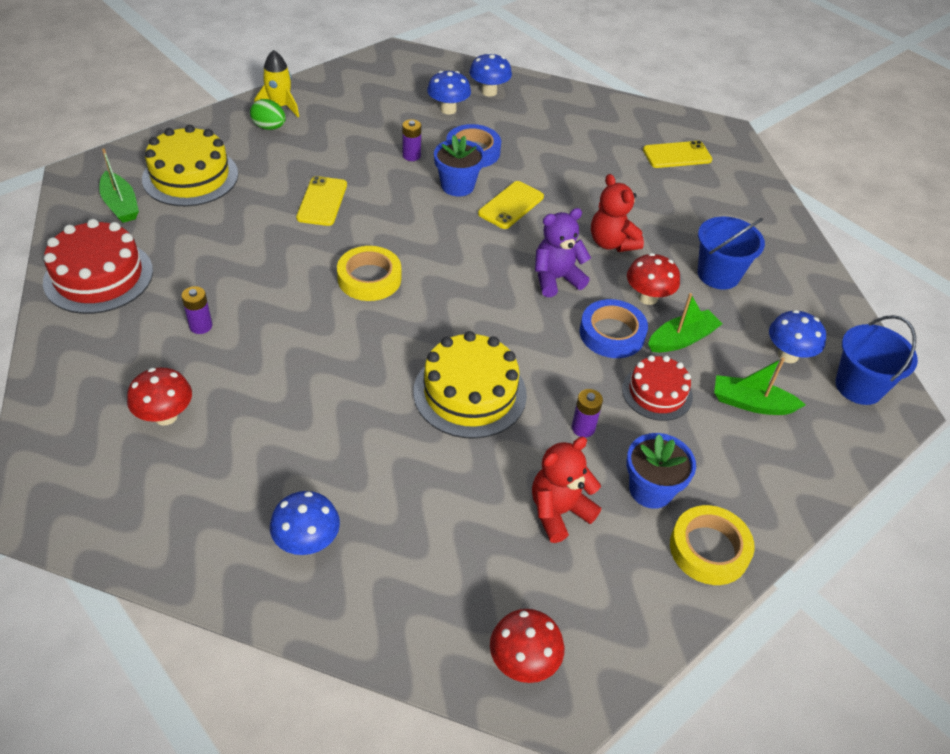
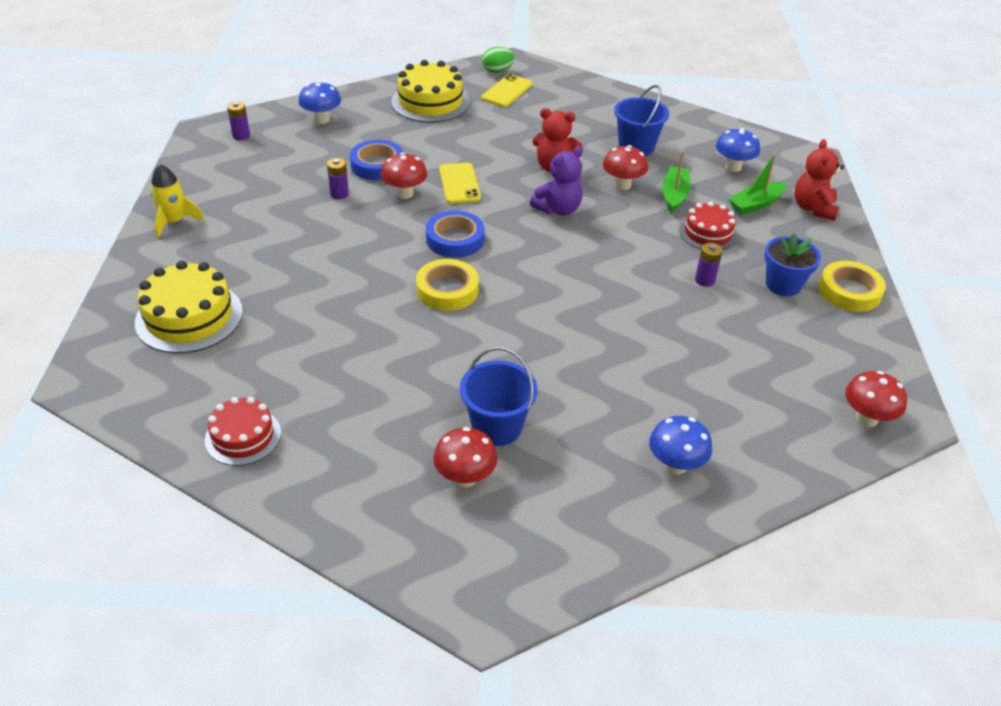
camera: 45 degrees left, 5 degrees down
(98, 276) = (243, 436): red cake -> red cake, size x0.63
(121, 205) = (165, 376): green boat -> none
(201, 326) = (386, 406): purple battery -> purple battery (241, 136)
(269, 127) = (192, 241): green egg -> green egg (497, 71)
(322, 201) = (327, 265): yellow phone -> none
(448, 109) = (312, 148): blue mushroom -> none
(457, 186) = (404, 193): blue flower pot -> red mushroom
(470, 393) = (619, 309): yellow cake -> yellow cake (430, 102)
(556, 279) = (558, 209): purple teddy bear -> purple teddy bear turned 150 degrees counterclockwise
(559, 512) = (763, 332): red teddy bear -> red teddy bear (813, 208)
(612, 333) = (637, 218): blue tape -> blue tape (455, 239)
(859, 386) = (784, 160): blue bucket -> blue bucket (497, 427)

